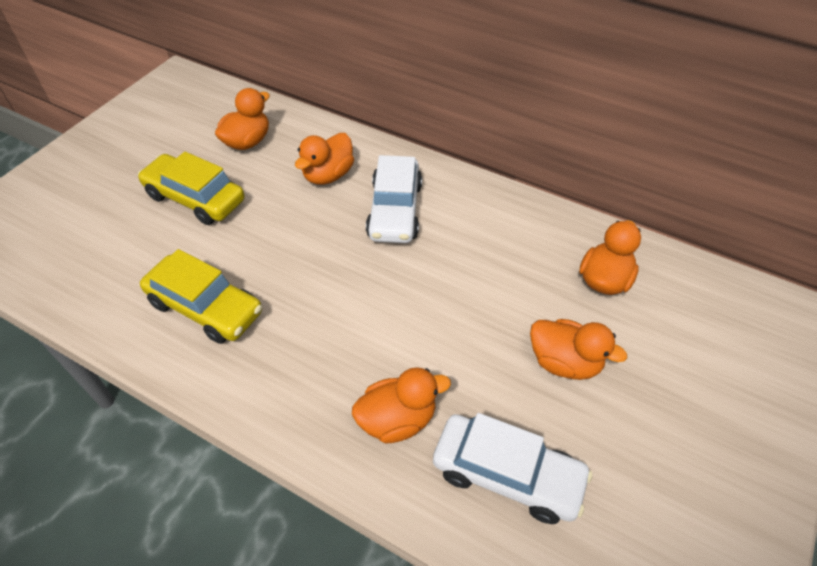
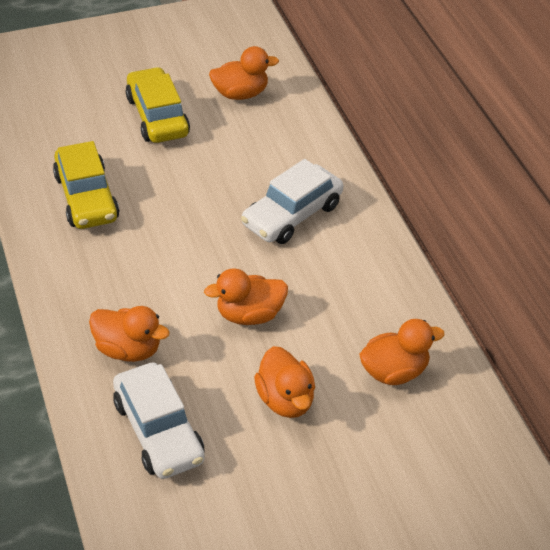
camera: 40 degrees right, 5 degrees down
(328, 175) = (272, 157): orange duck -> orange duck (249, 315)

